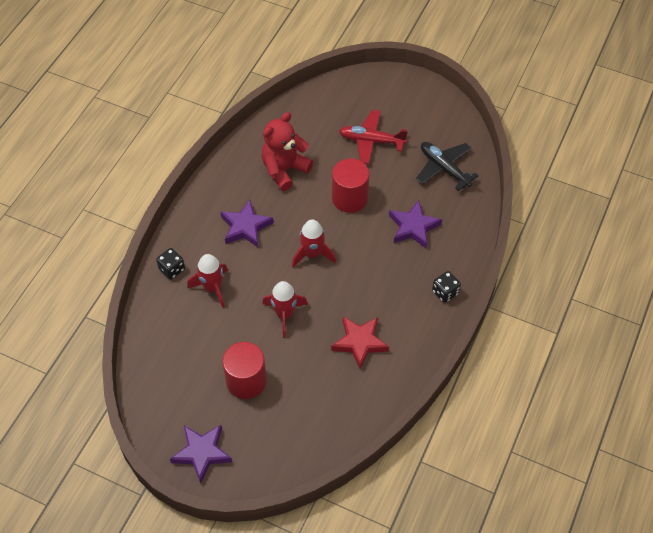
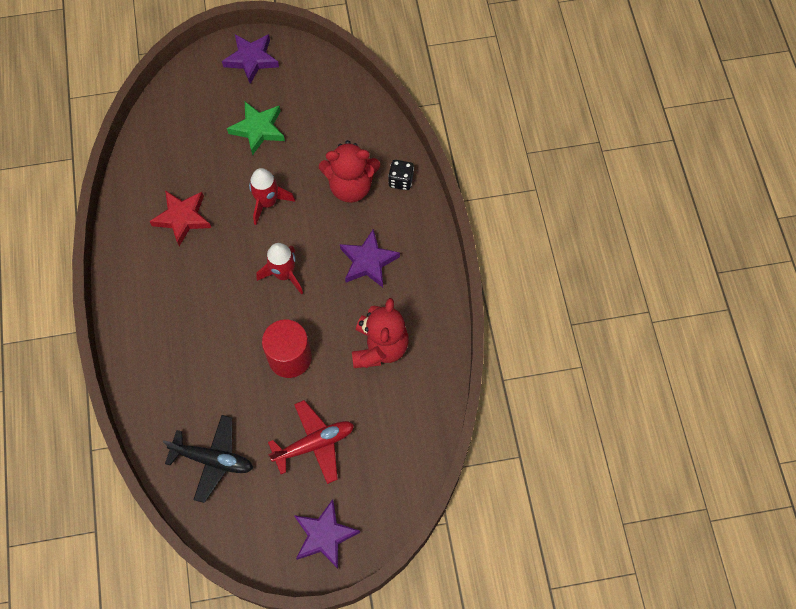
camera: 145 degrees right, 10 degrees up
(212, 288) = (350, 186): red rocket -> red teddy bear
(246, 381) = (258, 129): red cylinder -> green star
(413, 227) = (203, 365): purple star -> purple star (324, 535)
(445, 292) = (131, 314): black dice -> none

